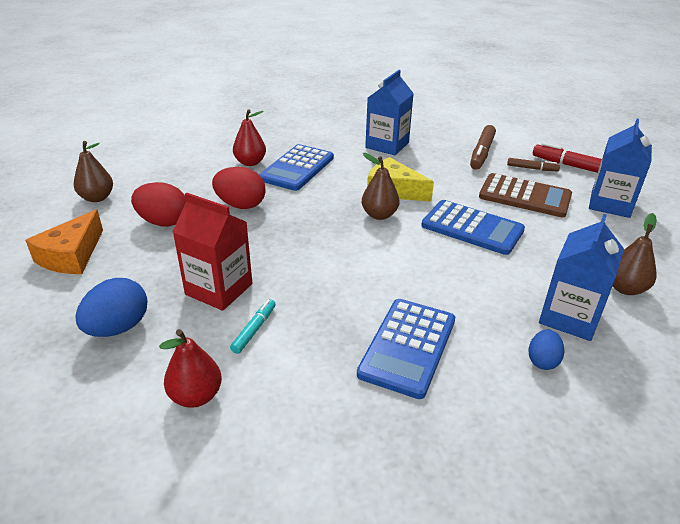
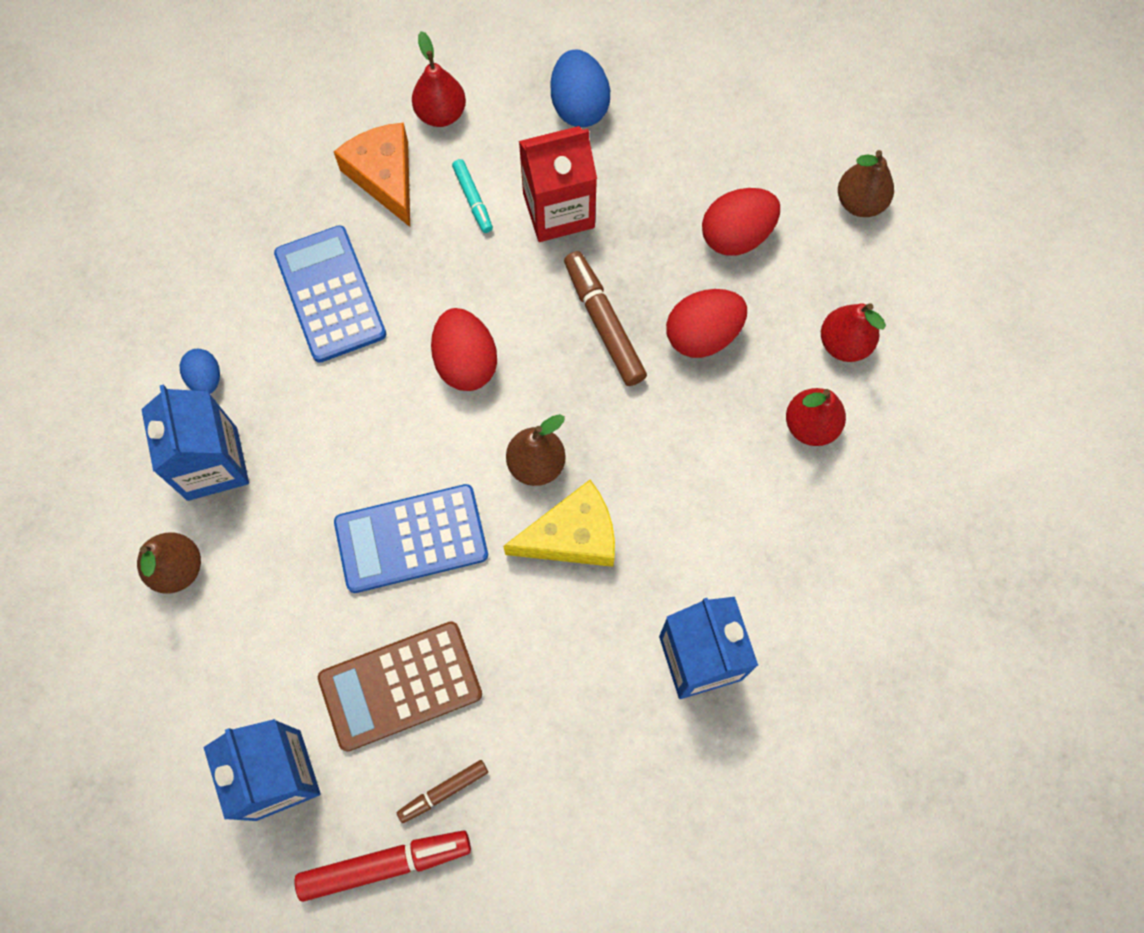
camera: 135 degrees right, 35 degrees up
(72, 255) = (741, 125): orange cheese -> orange cheese (384, 177)
(195, 171) = (844, 344): none -> red pear
(297, 168) = (740, 470): blue calculator -> none
(364, 265) = (466, 363): none -> red egg
(482, 153) = (549, 775): brown marker -> brown marker (603, 323)

